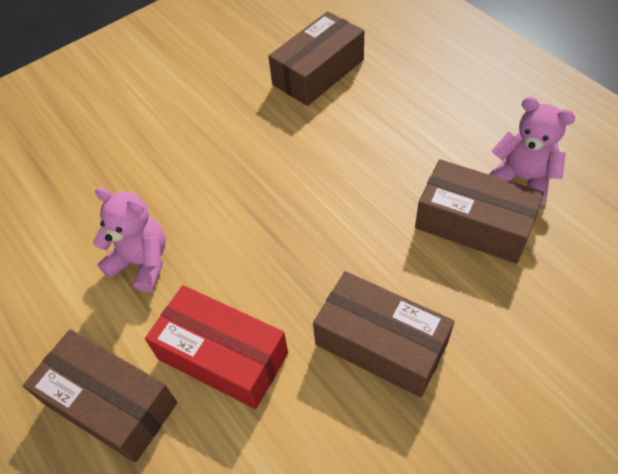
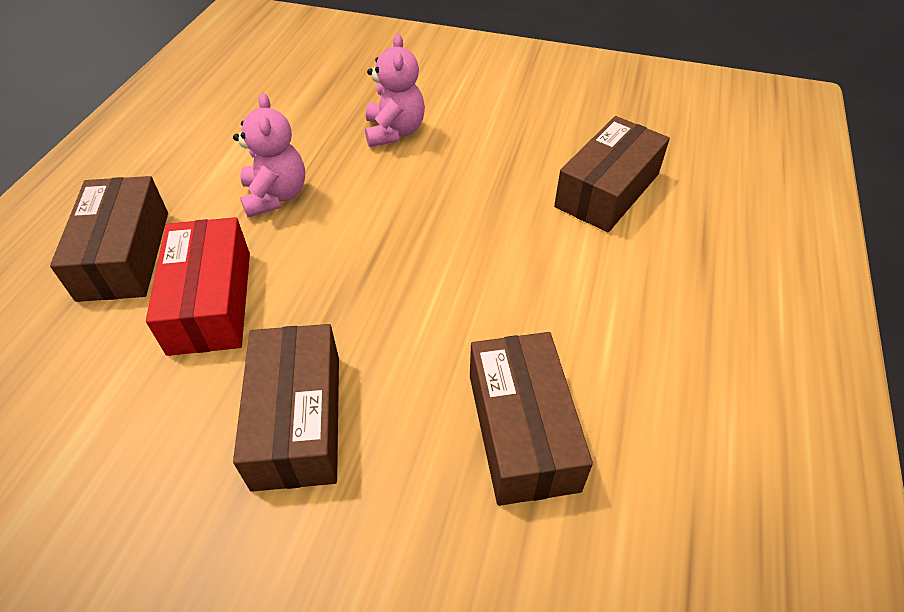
camera: 50 degrees right, 5 degrees down
(318, 72) = (607, 190): brown box -> brown box turned 60 degrees counterclockwise
(522, 179) = (635, 451): pink teddy bear -> pink teddy bear (394, 132)

